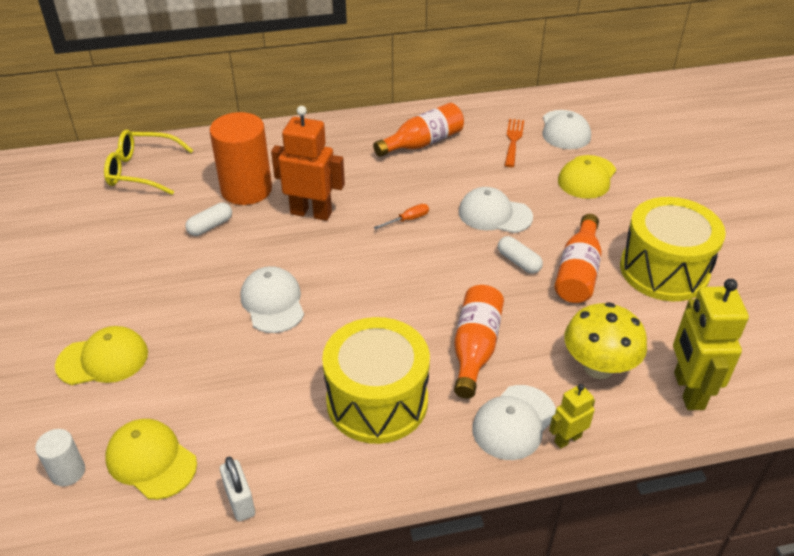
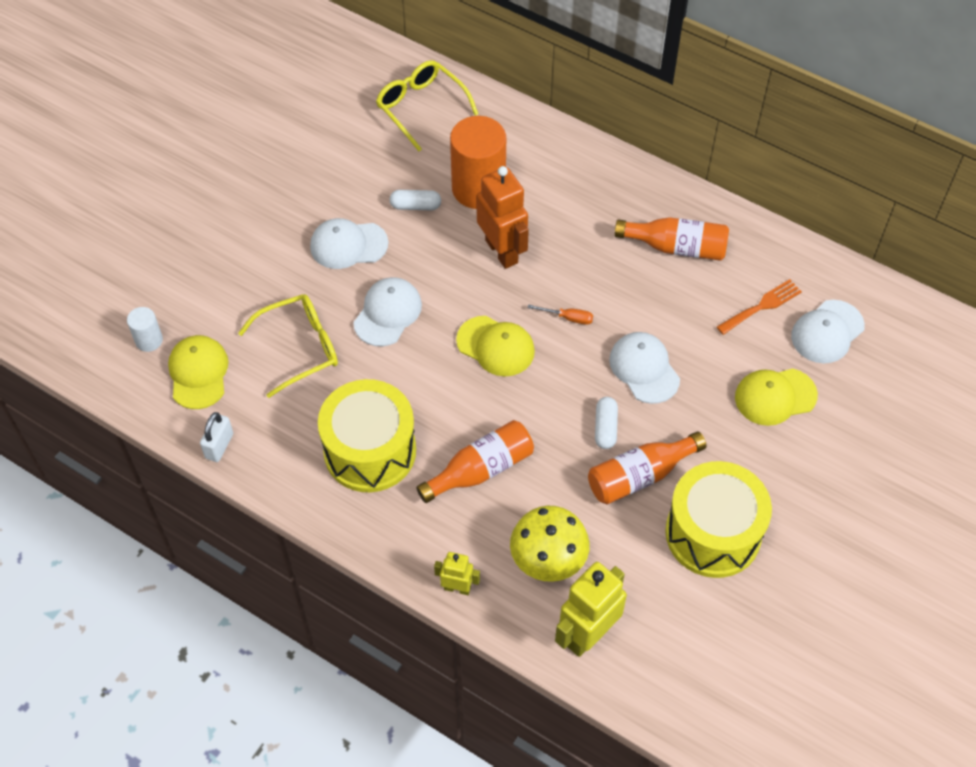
camera: 45 degrees right, 15 degrees up
(103, 359) = (239, 271): yellow cap -> yellow cap (496, 346)
(226, 374) = (300, 348): none -> yellow glasses
(514, 422) = (437, 545): white cap -> white cap (348, 245)

